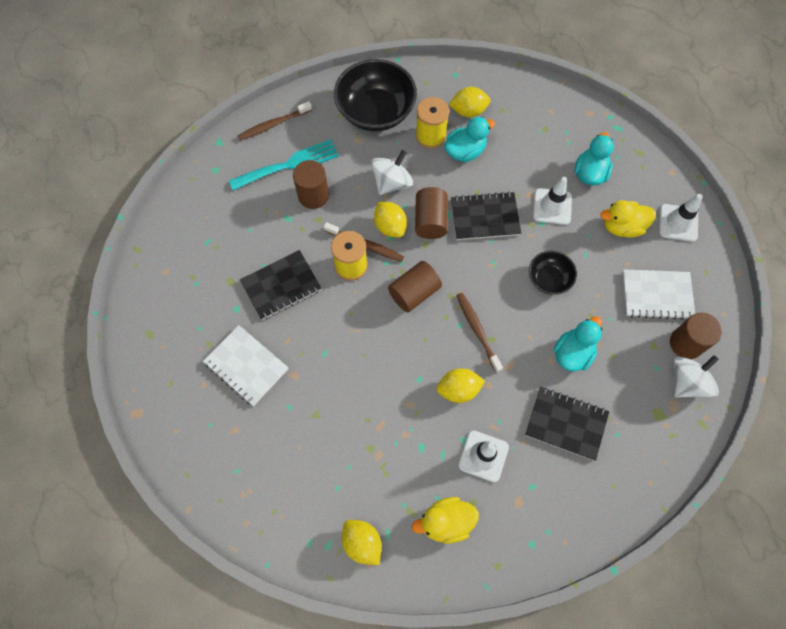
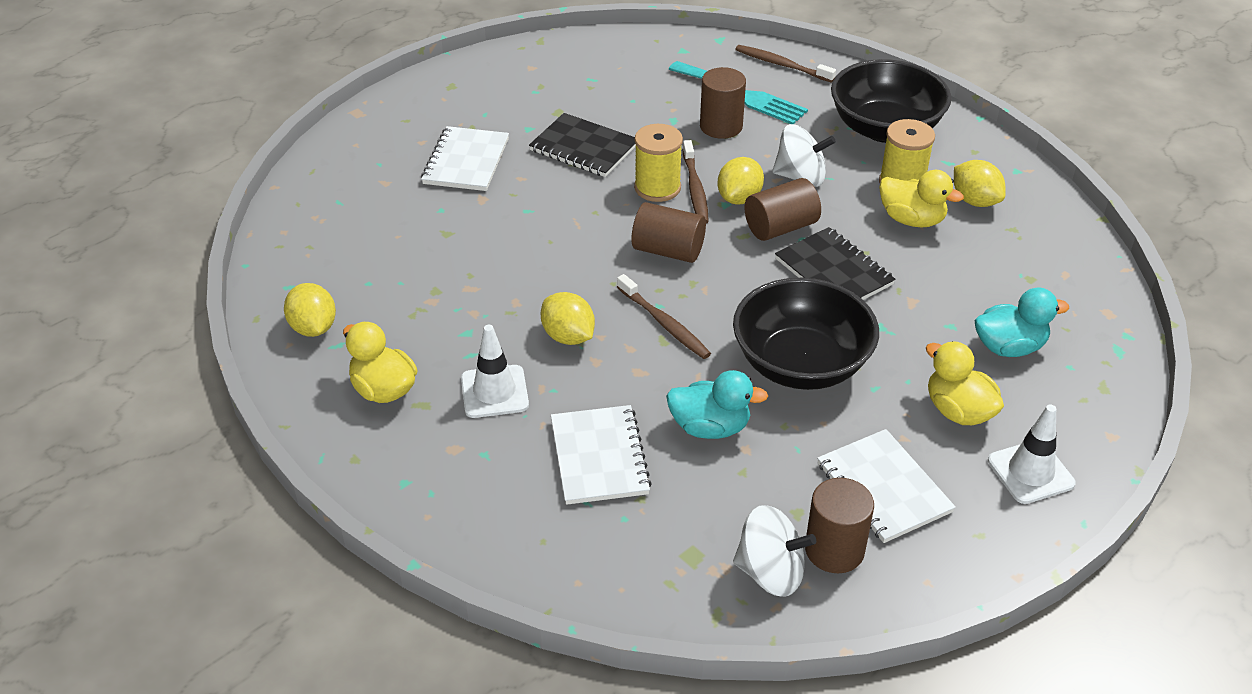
camera: 60 degrees right, 25 degrees down
(362, 543) = (313, 328): yellow lemon -> yellow lemon turned 45 degrees counterclockwise
(465, 151) = (912, 220): turquoise duck -> yellow duck
(477, 330) = (664, 323): brown toothbrush -> brown toothbrush turned 105 degrees clockwise
(549, 279) = (801, 364): black bowl -> black bowl, size x1.88
(552, 206) = (915, 328): white traffic cone -> none
(566, 424) = (599, 457): black notebook -> white notebook

